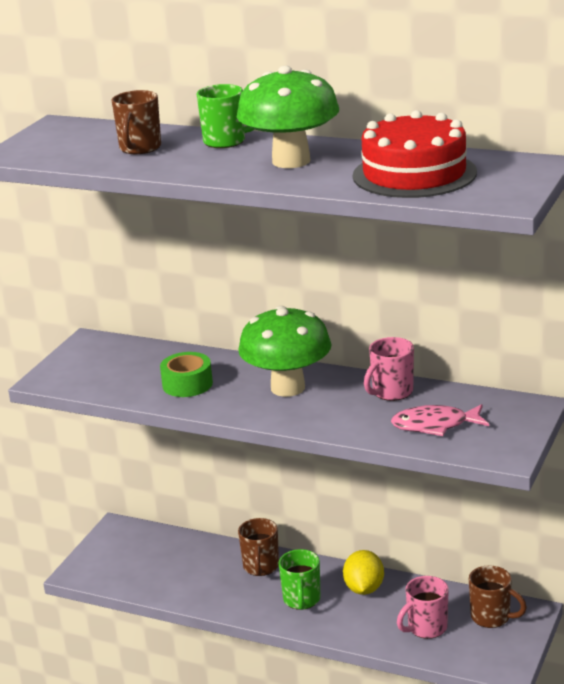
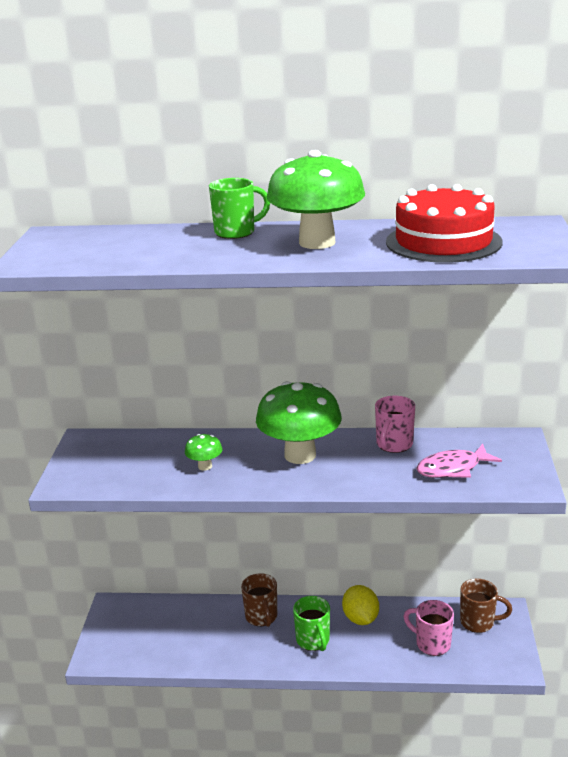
camera: 20 degrees left, 0 degrees up
(140, 148) = (156, 246): brown mug -> none
(187, 384) = (205, 466): green tape -> green mushroom
(426, 628) = (431, 644): pink mug -> pink mug turned 90 degrees clockwise

